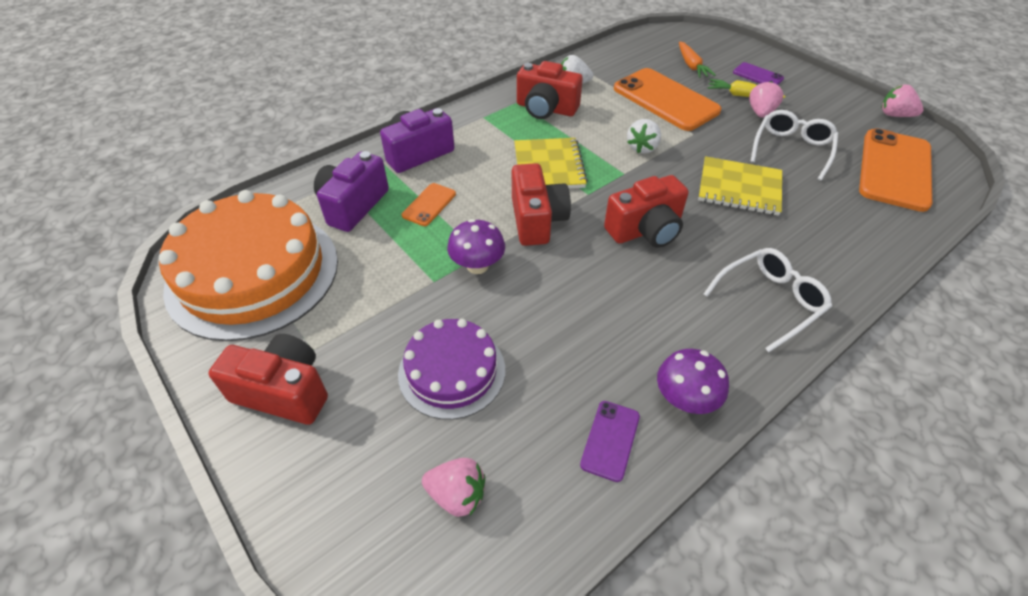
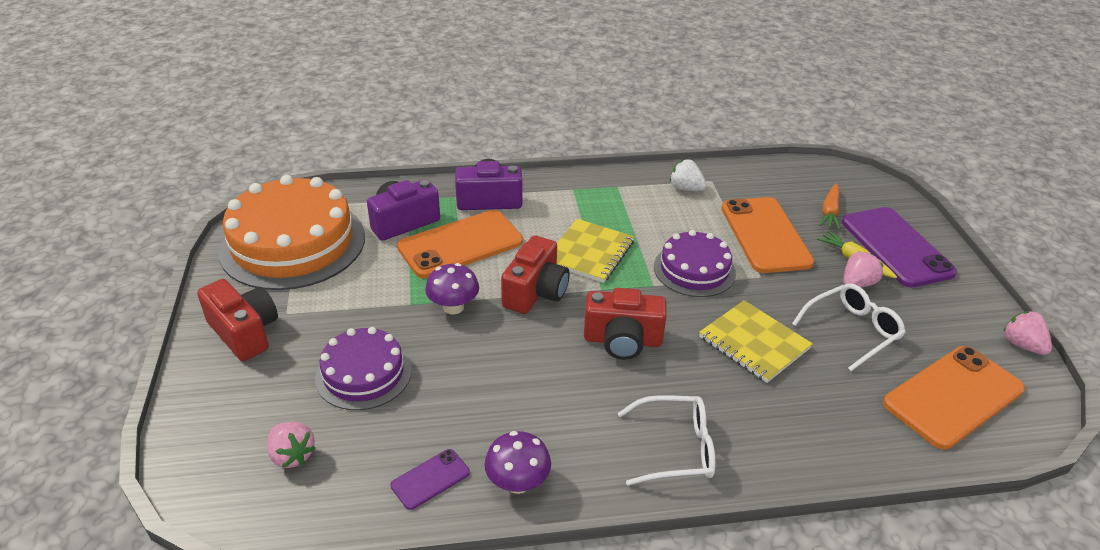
camera: 30 degrees right, 10 degrees down
(429, 205) = (460, 244): orange phone -> orange phone, size x2.13
(546, 109) = (637, 202): red camera -> none
(642, 147) = (694, 270): white strawberry -> purple cake
(757, 75) = (896, 247): purple phone -> purple phone, size x2.13

